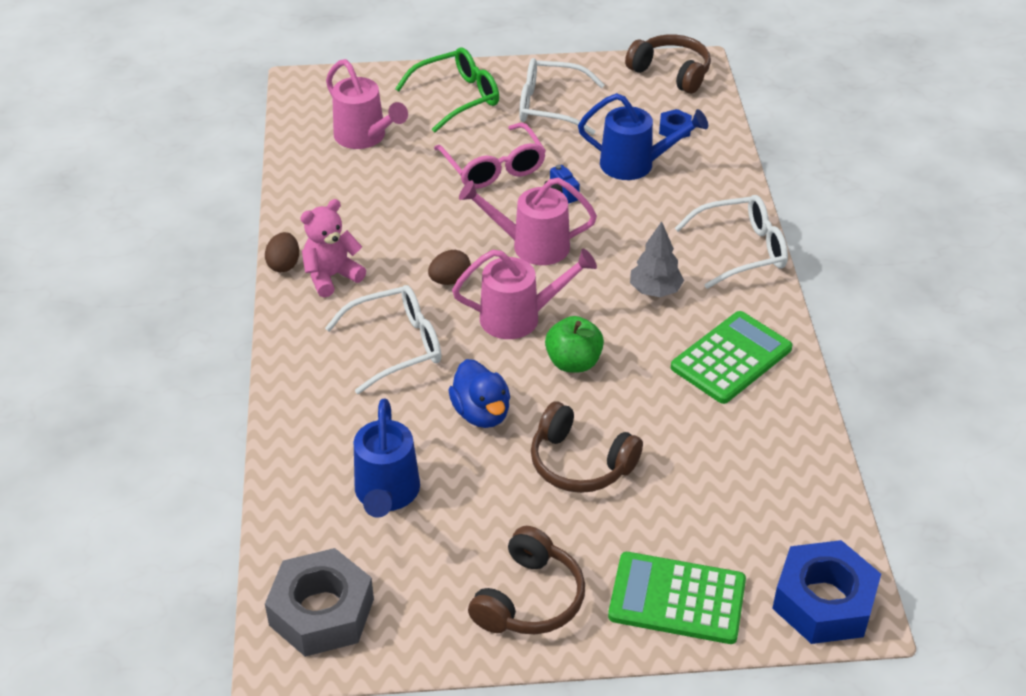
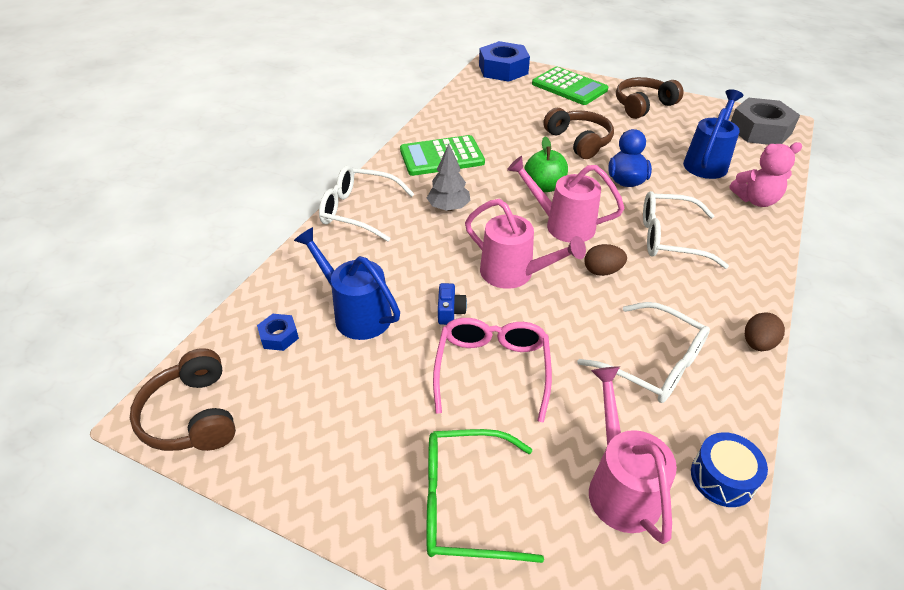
camera: 150 degrees left, 0 degrees up
(297, 164) = (722, 478): none -> blue drum
(331, 276) = (710, 314): pink teddy bear -> pink teddy bear (756, 200)
(550, 106) = (368, 429): white glasses -> white glasses (653, 363)

